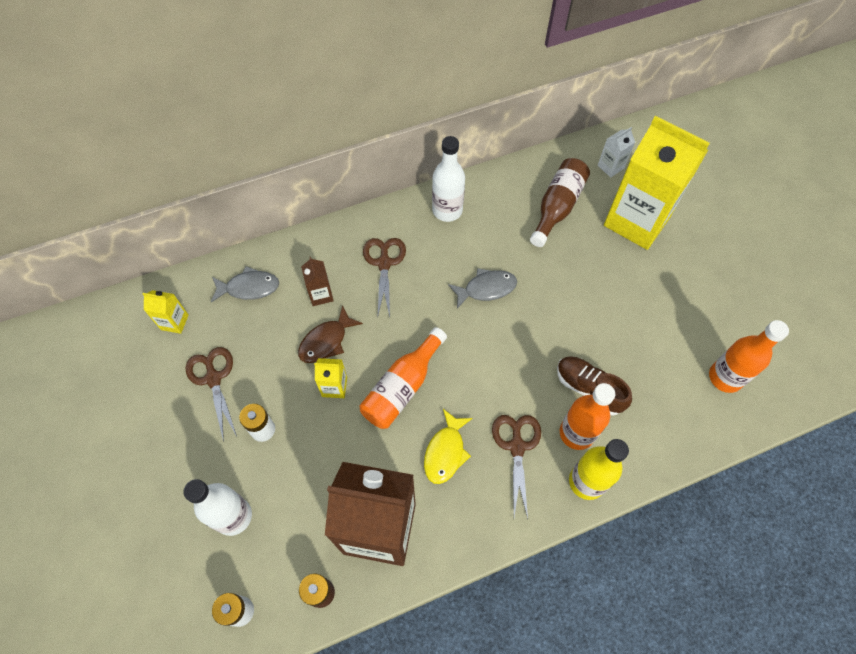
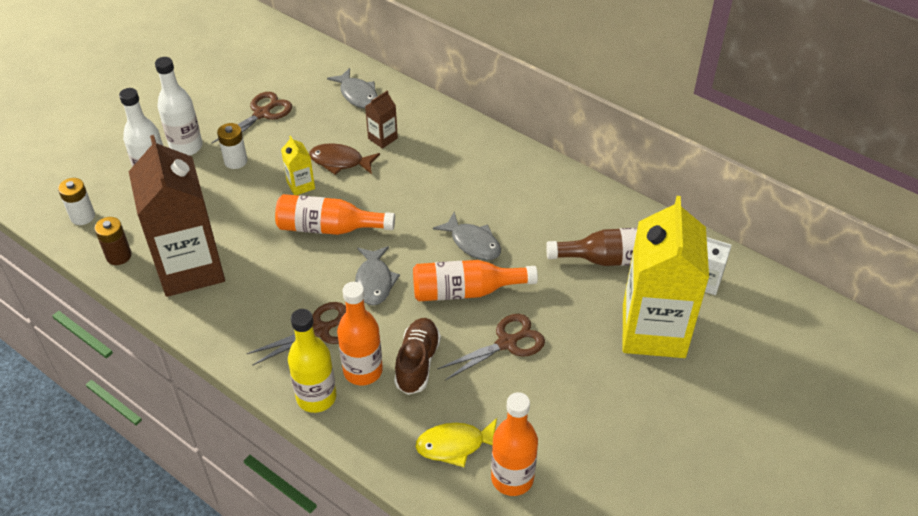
camera: 60 degrees right, 15 degrees down
(174, 322) = (296, 70): yellow carton -> none
(384, 263) = (445, 163): brown scissors -> brown scissors (507, 343)
(445, 452) = (285, 282): yellow fish -> yellow fish (455, 445)
(447, 210) = (538, 180): white bottle -> white bottle (186, 147)
(486, 380) = (374, 281): none -> grey fish
(534, 319) = (466, 291): none -> orange bottle

